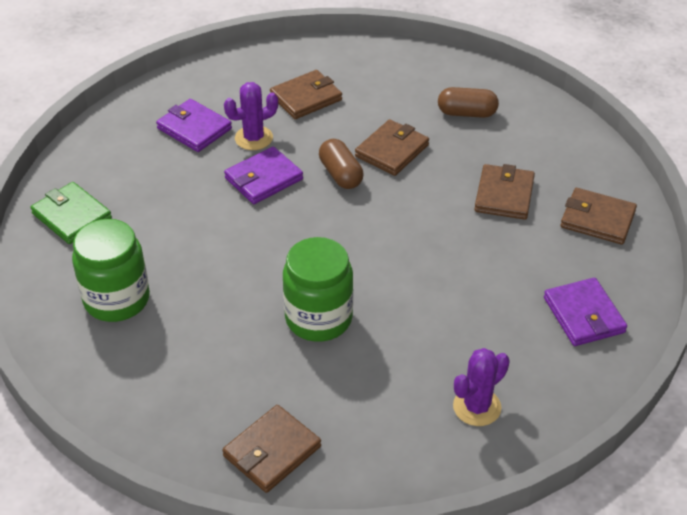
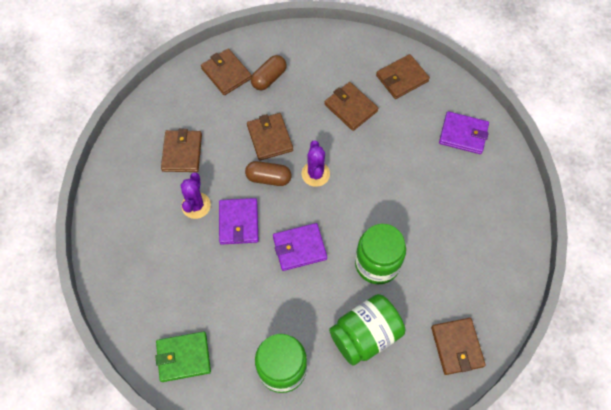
camera: 55 degrees left, 20 degrees up
(194, 129) = (157, 235): purple wallet -> purple wallet (299, 248)
(215, 352) = (365, 335): none -> green jar
(436, 80) = (226, 73): none -> brown wallet
(477, 407) = (490, 226): purple cactus -> purple cactus (315, 174)

